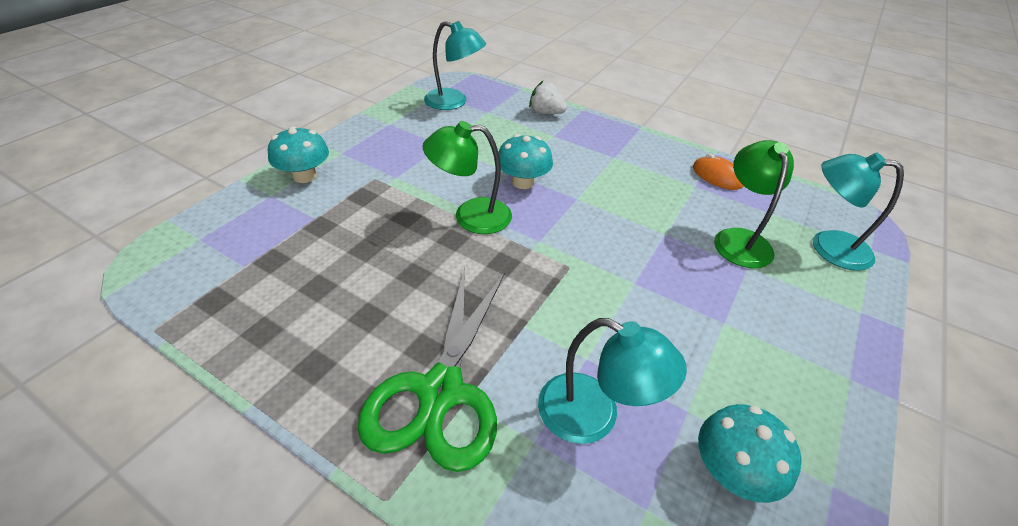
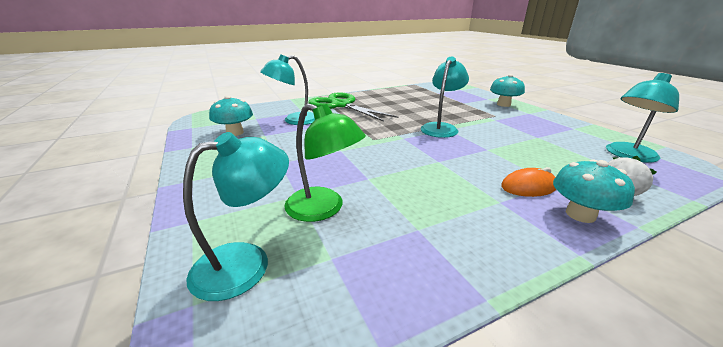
camera: 125 degrees right, 15 degrees down
(470, 216) = (441, 128): green lamp -> turquoise lamp
(523, 182) = (471, 149): turquoise mushroom -> turquoise mushroom (580, 214)
(717, 176) = (425, 258): orange mouse -> orange mouse (528, 187)

